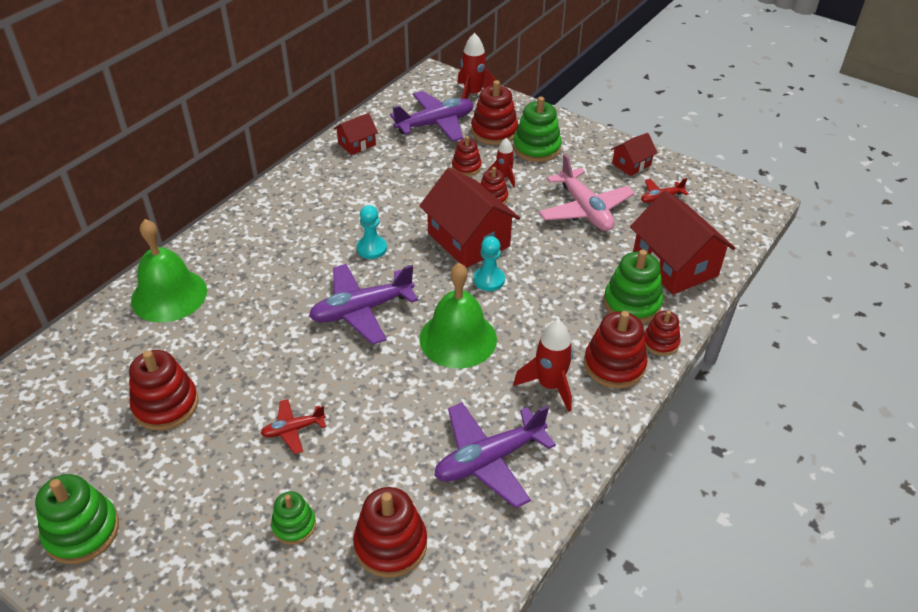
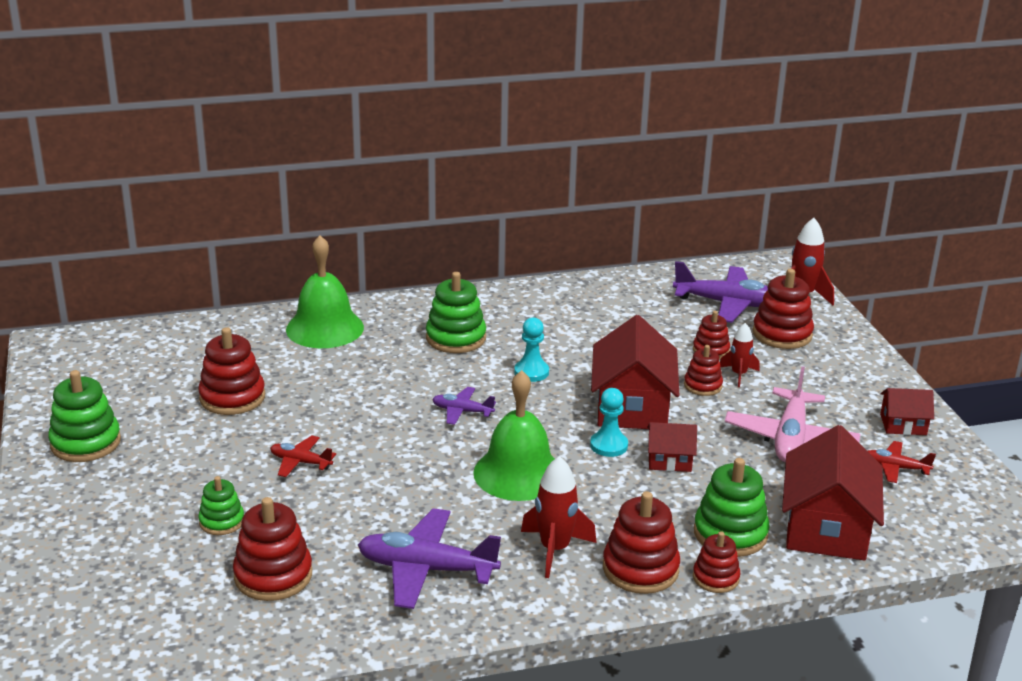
camera: 40 degrees right, 15 degrees down
(357, 144) = (625, 289): red house -> red house (669, 460)
(361, 310) = (462, 411): purple plane -> purple plane, size x0.53
(536, 148) = (810, 366): green stacking toy -> green stacking toy (456, 338)

